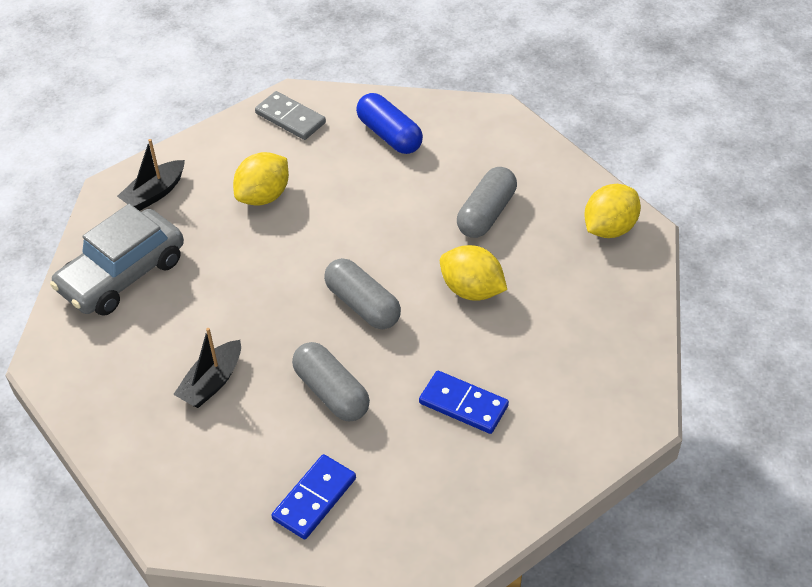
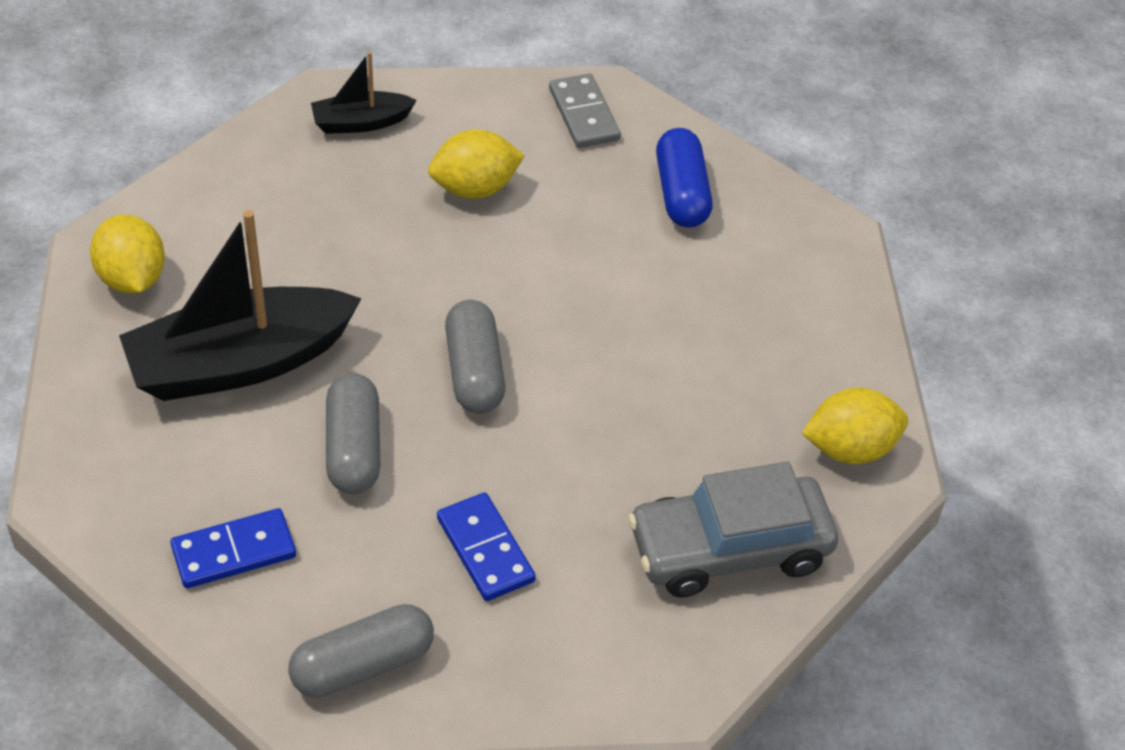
camera: 30 degrees right, 0 degrees up
(122, 275) = (251, 194): grey car -> grey car (729, 549)
(212, 382) = (240, 363): black boat -> black boat, size x2.02
(472, 290) = (614, 426): yellow lemon -> yellow lemon (132, 278)
(486, 213) = (713, 348): grey capsule -> grey capsule (363, 665)

